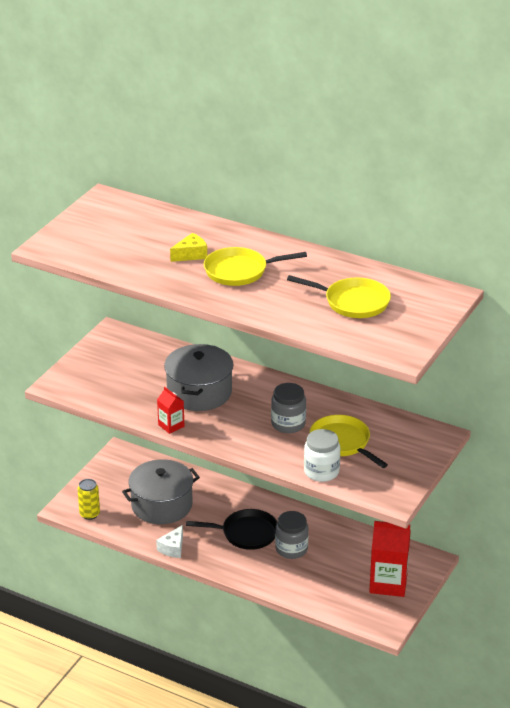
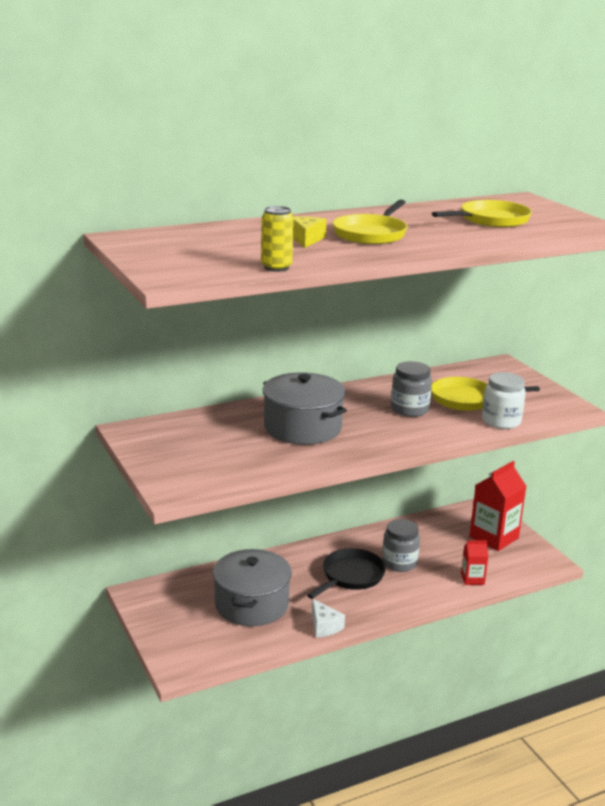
camera: 55 degrees left, 10 degrees down
(89, 514) = (208, 655): yellow can -> yellow can (276, 267)
(171, 425) = (339, 459): red carton -> red carton (472, 579)

